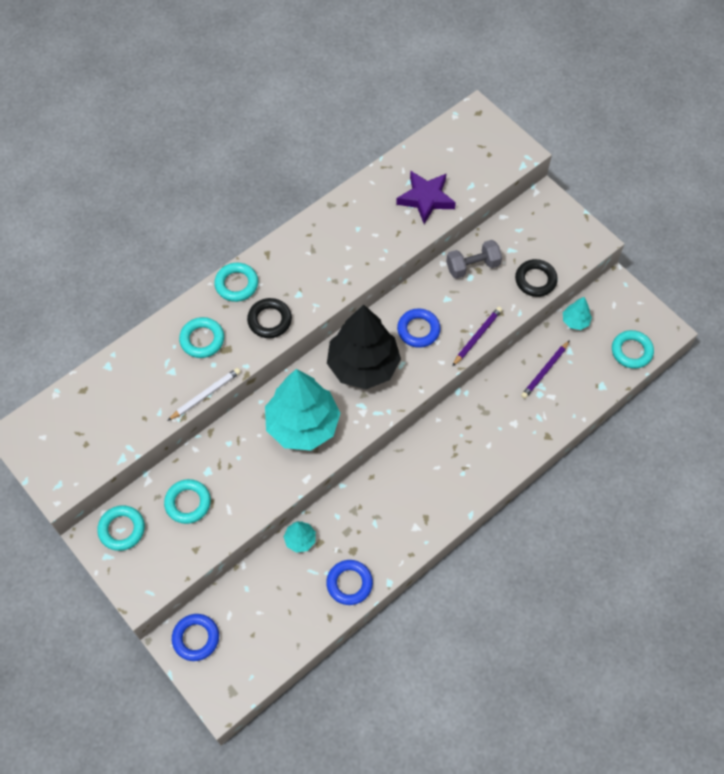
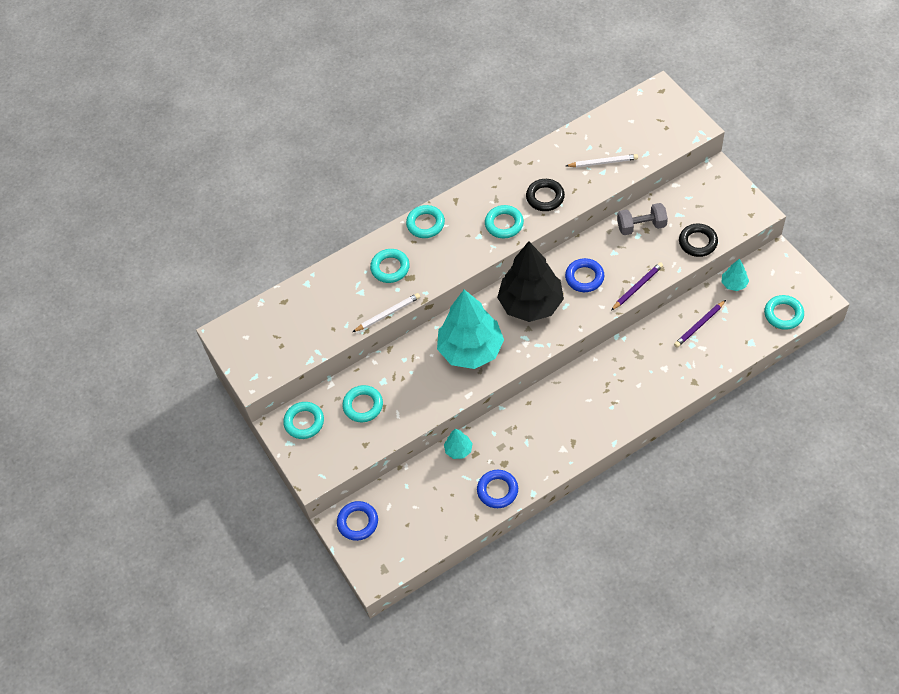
camera: 15 degrees right, 5 degrees down
(269, 320) = (451, 256): black ring -> black ring (545, 197)
(325, 278) = (504, 224): none -> turquoise ring
(426, 199) = (603, 162): purple star -> white pencil

